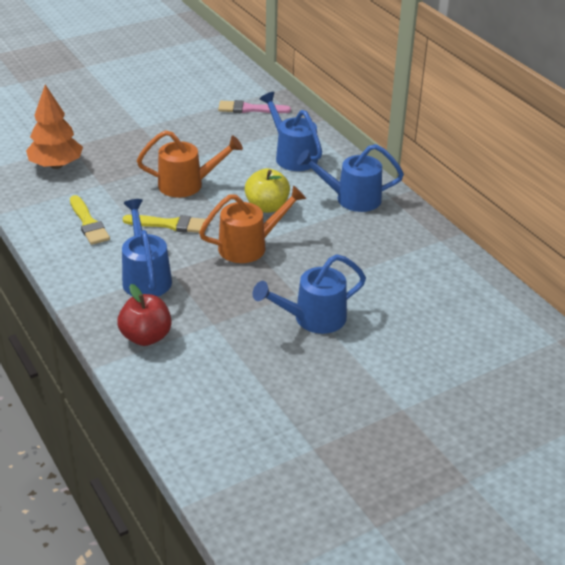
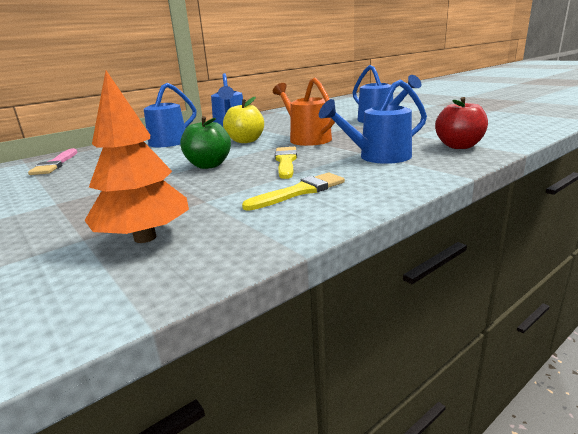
camera: 95 degrees left, 15 degrees down
(188, 184) = (209, 165): orange watering can -> green apple

